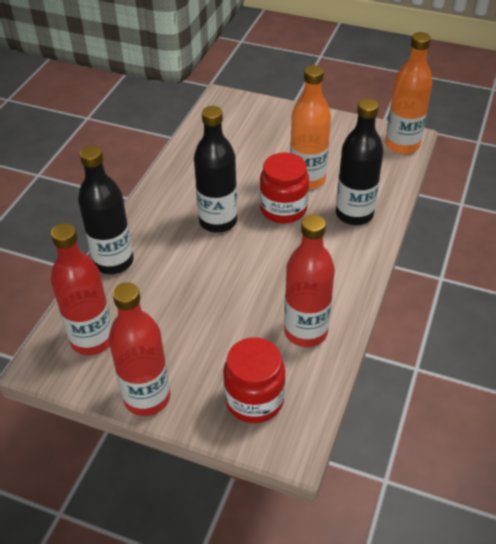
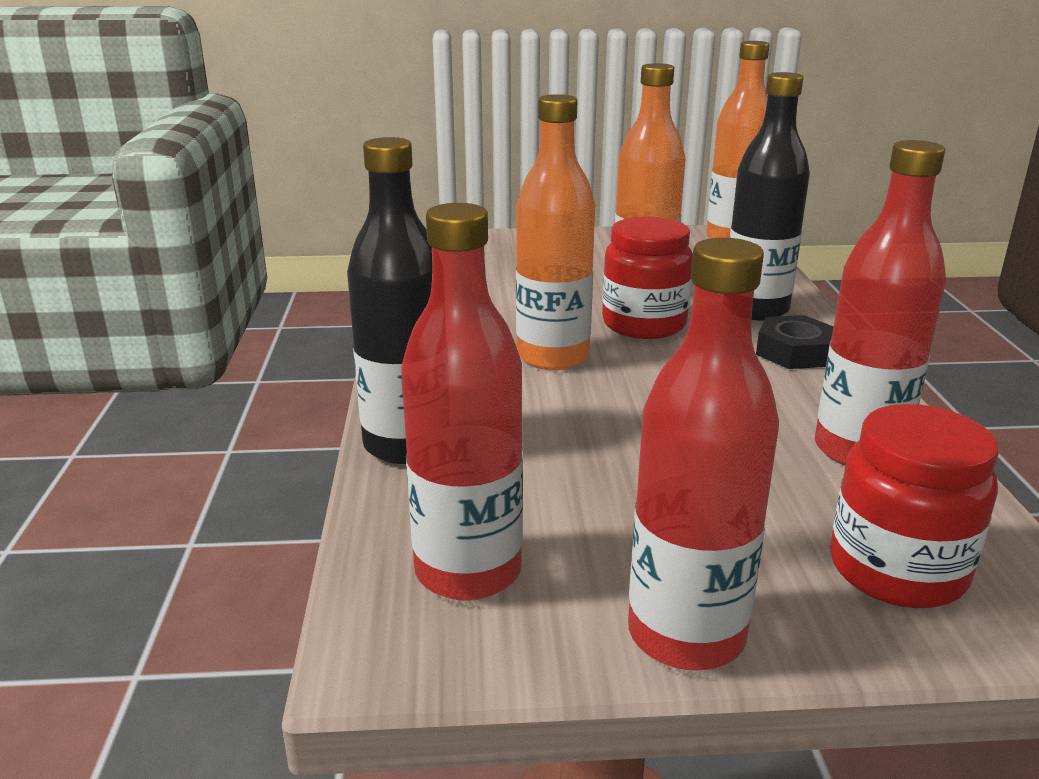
camera: 25 degrees left, 20 degrees down
(218, 221) = (553, 357): black bottle -> orange bottle
(342, 255) = (794, 352): none -> black nut

